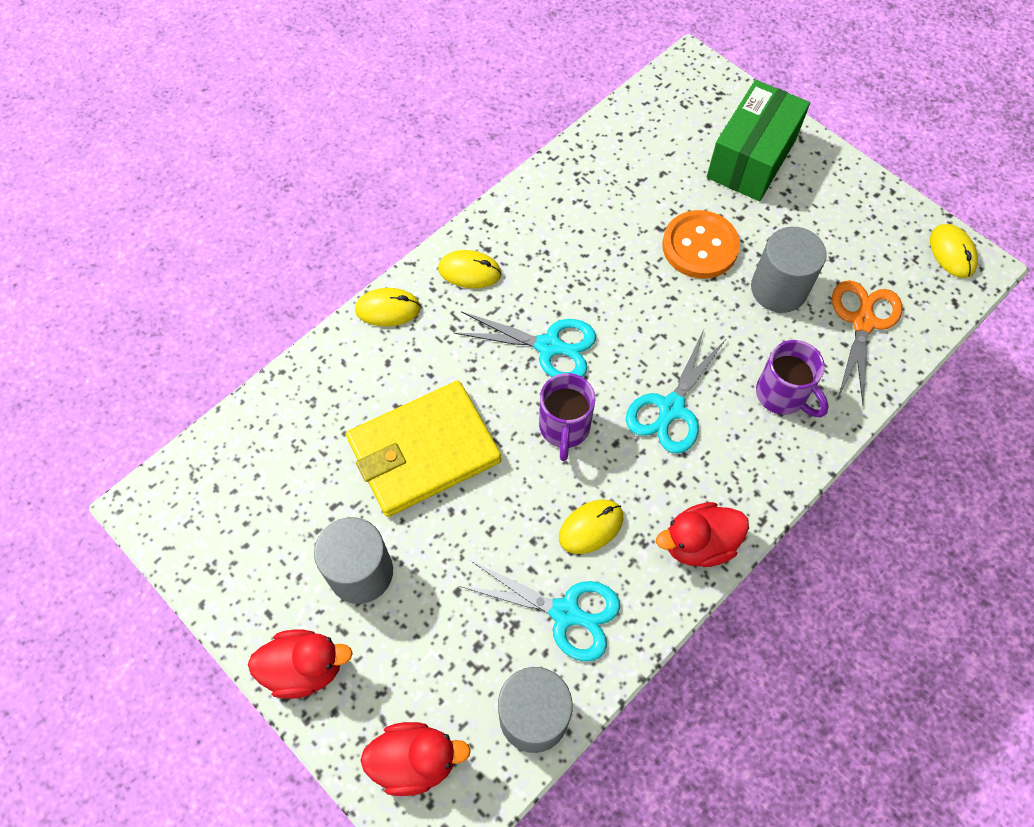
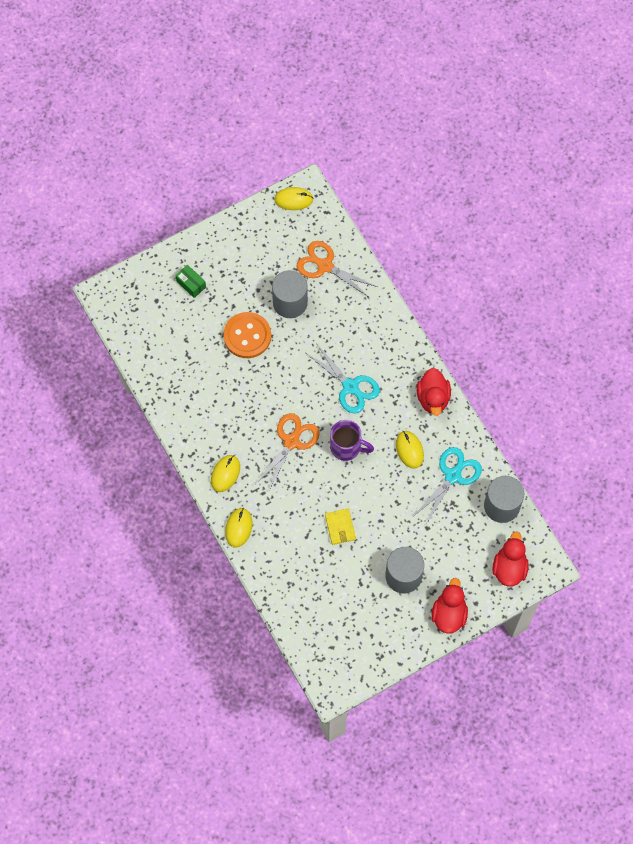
camera: 75 degrees left, 5 degrees up
(424, 451) = (340, 527): yellow wallet -> yellow wallet, size x0.44
(549, 346) = (291, 441): turquoise scissors -> orange scissors
(751, 158) = (191, 284): green box -> green box, size x0.44
(782, 395) = (358, 325): purple mug -> none

